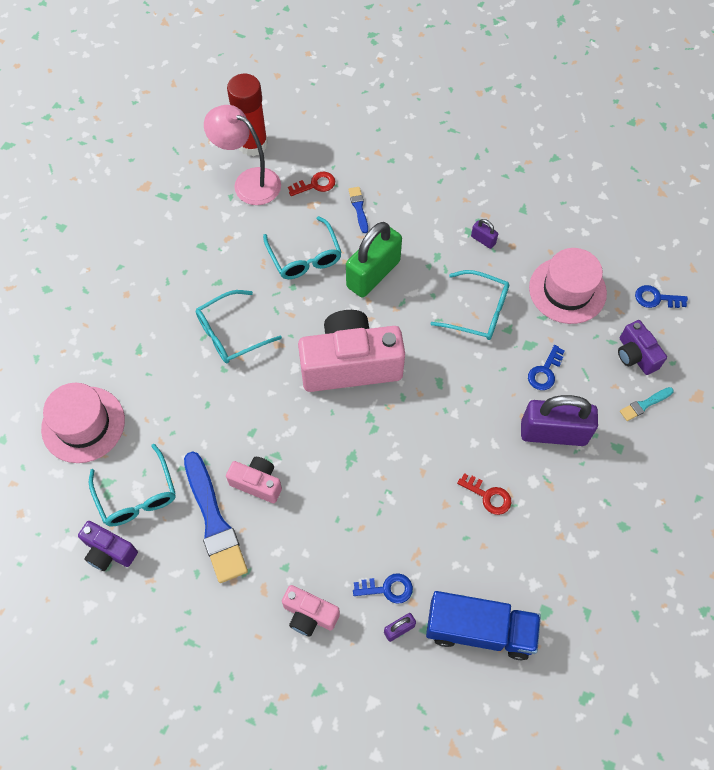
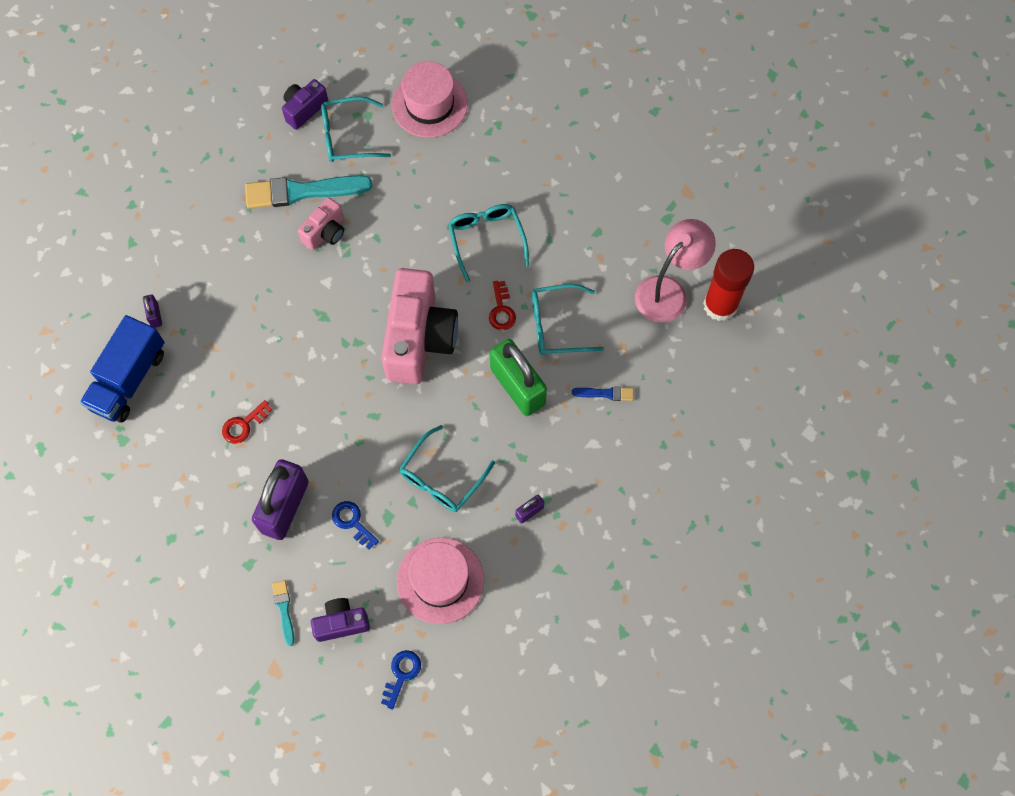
camera: 105 degrees right, 5 degrees up
(214, 521) = (302, 192): blue brush -> turquoise brush
(309, 615) = (194, 249): pink camera -> none
(315, 185) = (648, 357): red key -> red key (501, 310)
(387, 588) = (192, 315): blue key -> none

